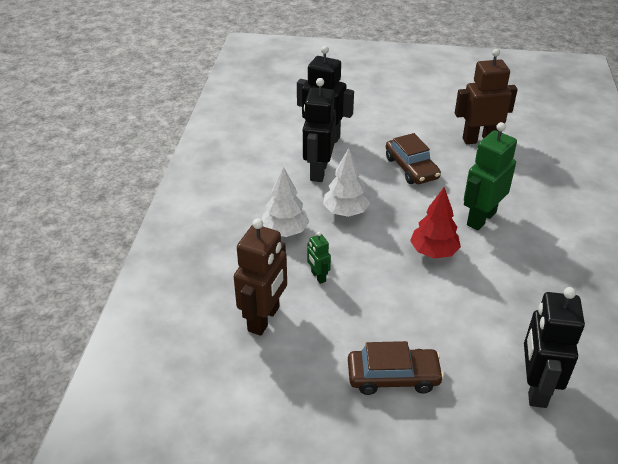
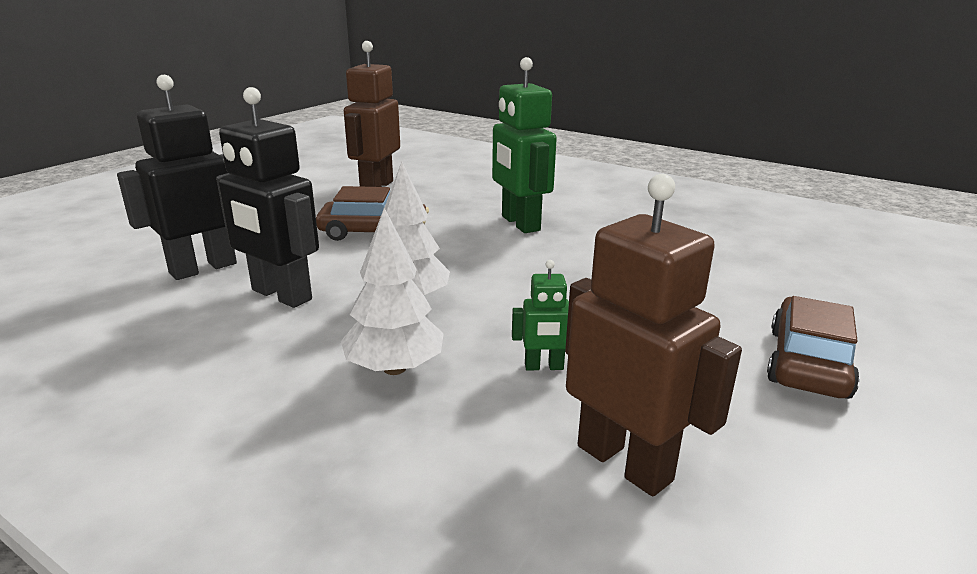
camera: 65 degrees left, 15 degrees down
(433, 252) = (558, 265): red tree -> none
(535, 388) = (833, 275): black robot -> none

